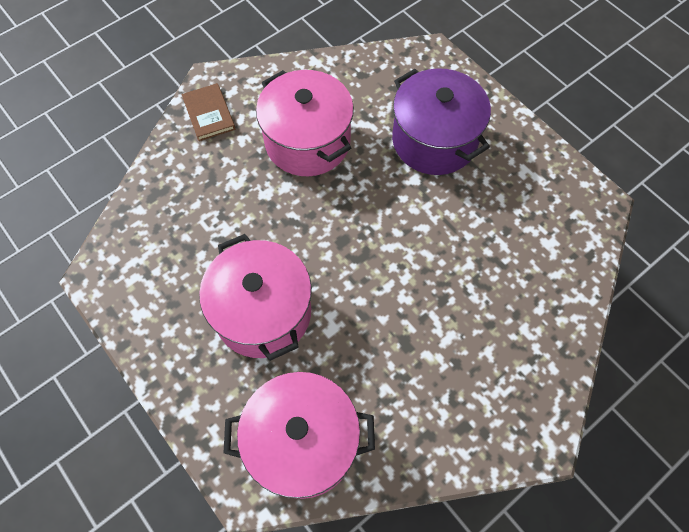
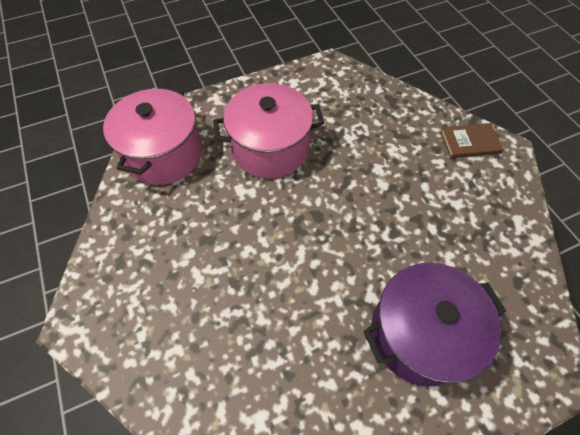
camera: 105 degrees right, 5 degrees down
(307, 142) = (430, 211): pink pot -> none

